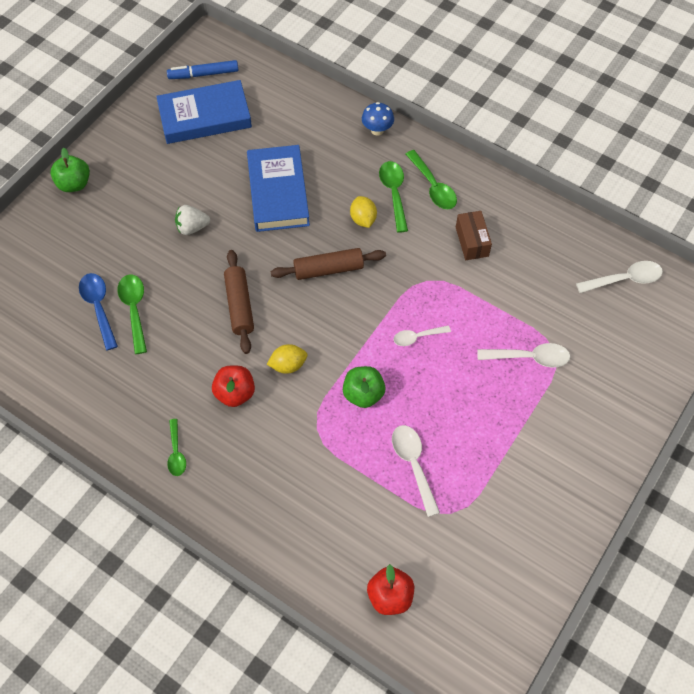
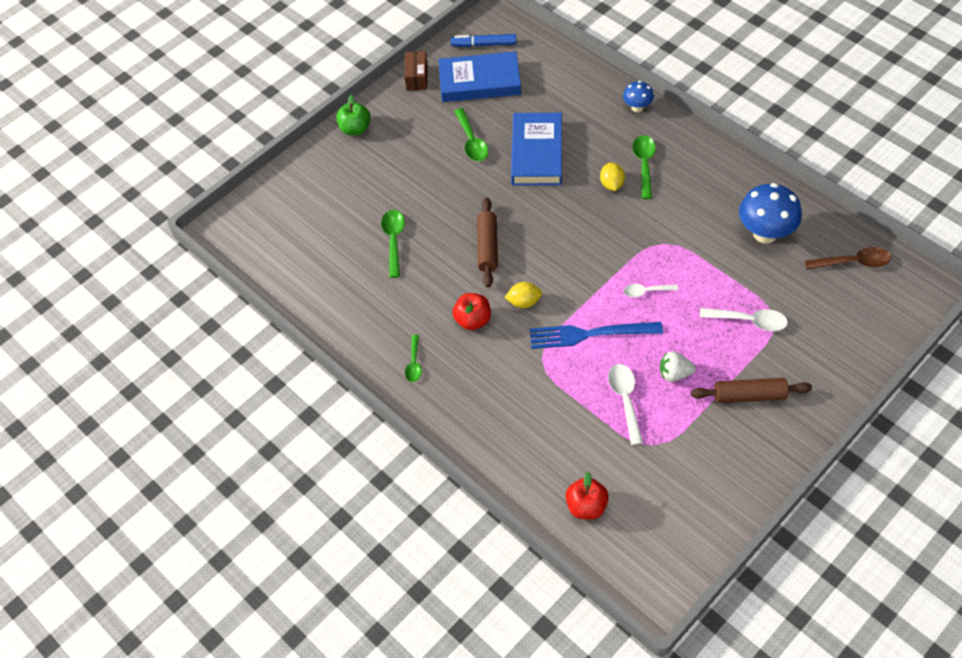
camera: 15 degrees right, 5 degrees down
(99, 307) = (363, 235): blue spoon -> none
(192, 227) = (455, 176): white strawberry -> white strawberry (674, 374)
(328, 269) = (573, 224): brown rolling pin -> brown rolling pin (749, 395)
(363, 394) = (588, 334): green apple -> blue fork
(433, 187) = (682, 162): green spoon -> green spoon (472, 141)
(472, 241) = (711, 214): brown box -> brown box (417, 77)
(530, 257) = (765, 233): none -> blue mushroom
(624, 279) = (853, 262): white spoon -> brown spoon

